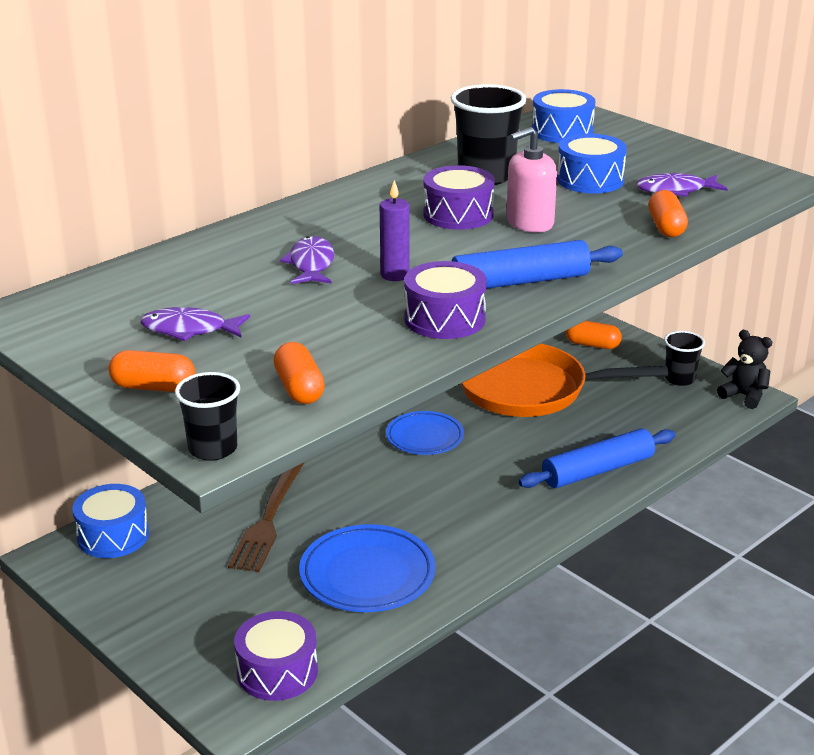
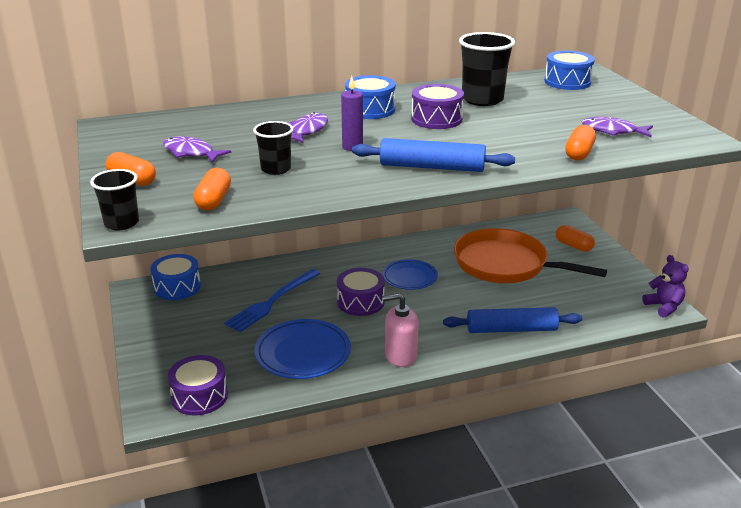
camera: 25 degrees right, 0 degrees up
(268, 519) = (272, 302): brown fork -> blue fork
(444, 319) = (354, 179): purple drum -> purple drum (360, 302)
(529, 223) = (480, 133): pink soap dispenser -> pink soap dispenser (400, 355)
(590, 180) = (554, 114): blue drum -> blue drum (370, 109)
(680, 379) = (622, 283): black cup -> black cup (276, 169)
(744, 396) = (664, 307): black teddy bear -> purple teddy bear

